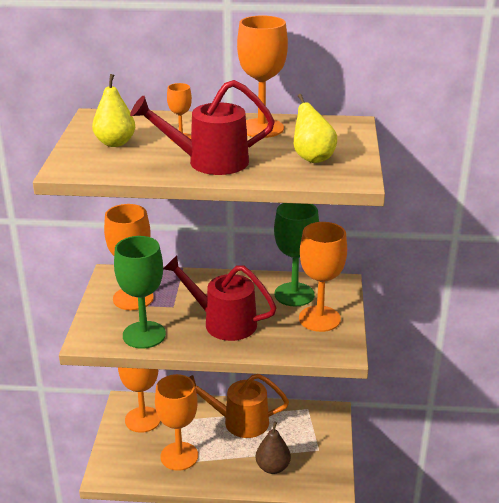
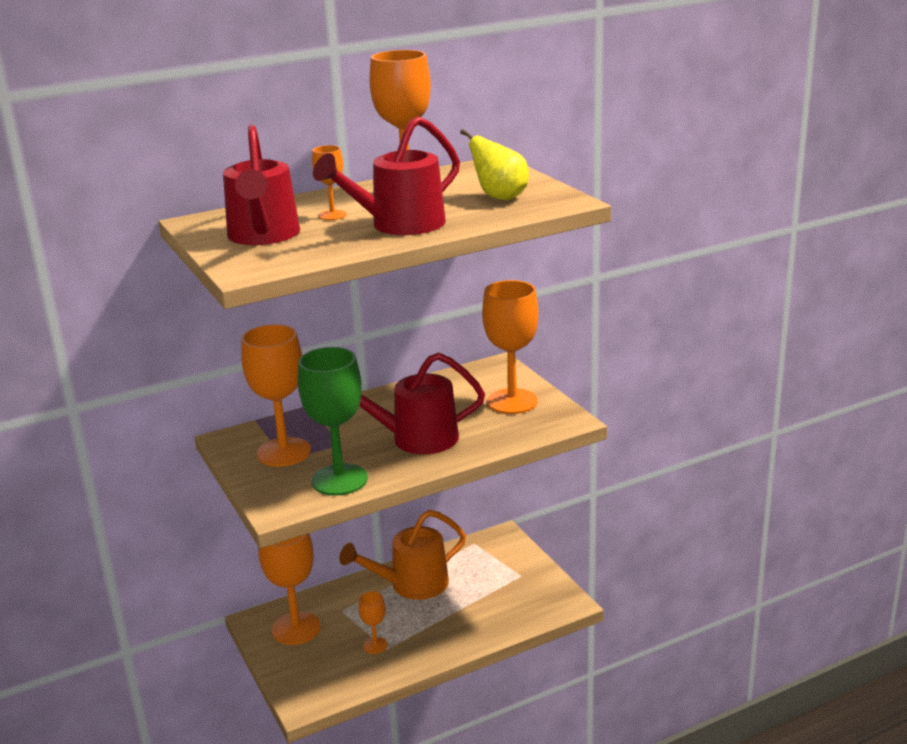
camera: 30 degrees left, 5 degrees down
(115, 143) = (263, 236): yellow pear -> red watering can
(179, 456) = (375, 645): orange goblet -> orange goblet, size x0.49
(272, 467) = (489, 611): brown pear -> none
(294, 294) = (461, 390): green goblet -> none

